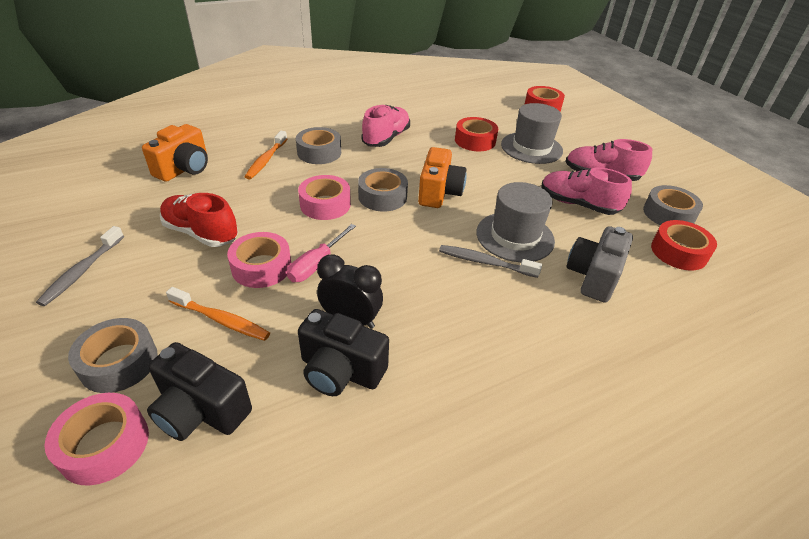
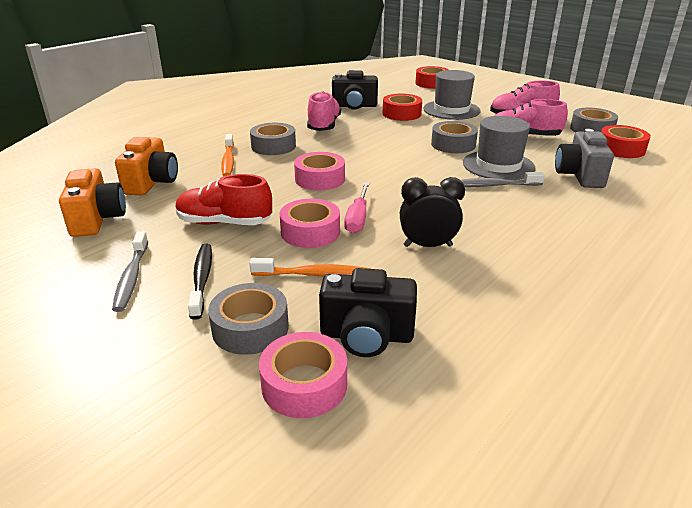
camera: 20 degrees left, 10 degrees down
(130, 292) = (202, 279): none -> black toothbrush
(340, 371) = (455, 278): black camera -> black camera (354, 106)
(382, 197) = (364, 164): grey tape -> grey tape (453, 144)
(439, 193) = (409, 151): orange camera -> orange camera (97, 219)

